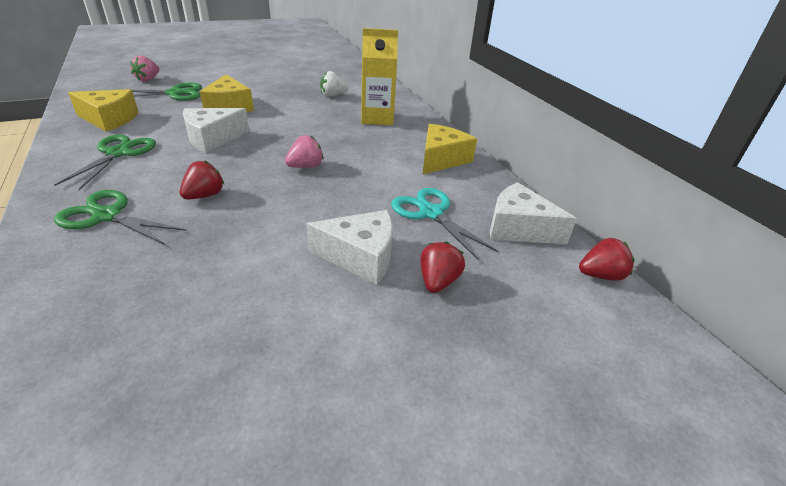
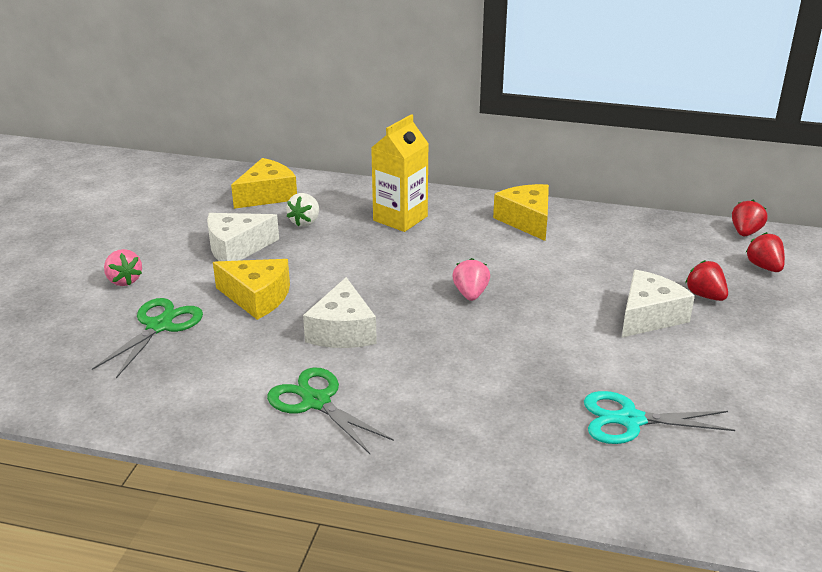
camera: 50 degrees left, 5 degrees down
(107, 216) = (467, 431): green scissors -> none
(109, 119) = (196, 392): yellow cheese -> yellow cheese (267, 195)
(148, 79) = (70, 336): pink strawberry -> pink strawberry (124, 280)
(204, 195) = (477, 366): red strawberry -> red strawberry (764, 267)
(431, 213) = (613, 262): turquoise scissors -> turquoise scissors (630, 420)
(519, 228) = (667, 235): white cheese -> white cheese (236, 248)

